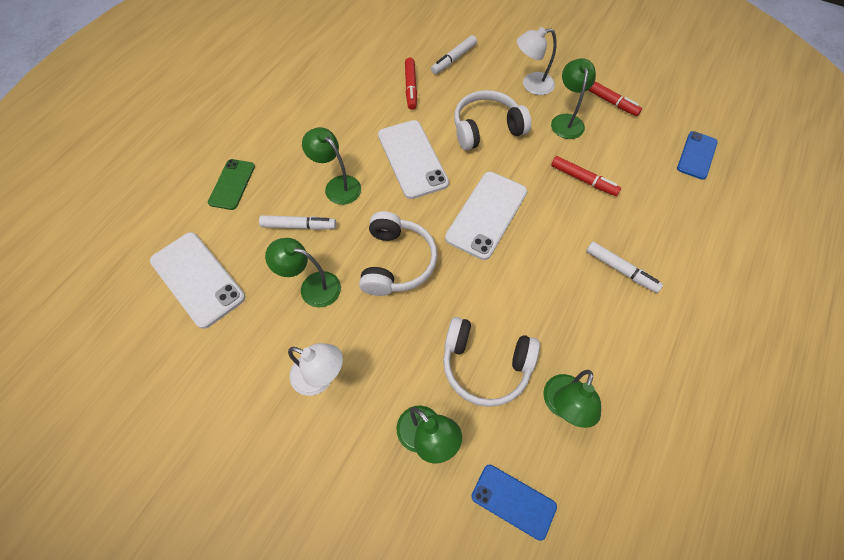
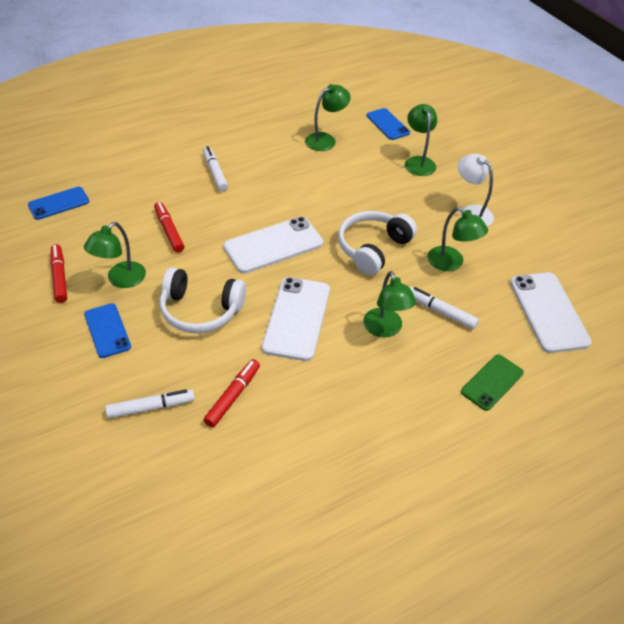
camera: 150 degrees left, 15 degrees down
(485, 365) = (356, 172): white headphones -> none
(531, 85) = (107, 330): white lamp -> blue phone

